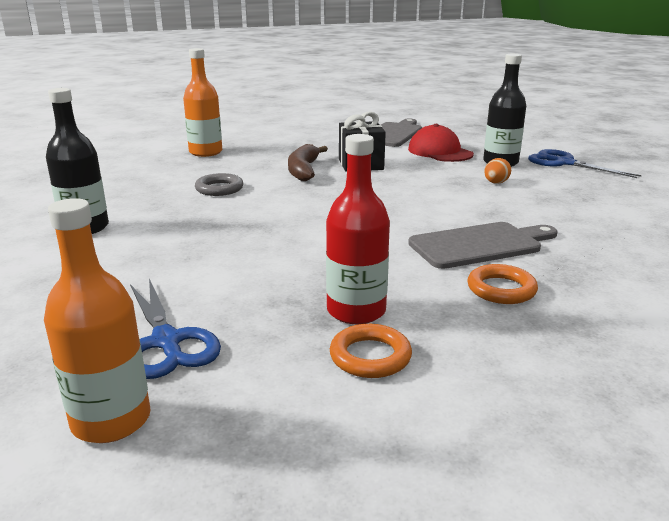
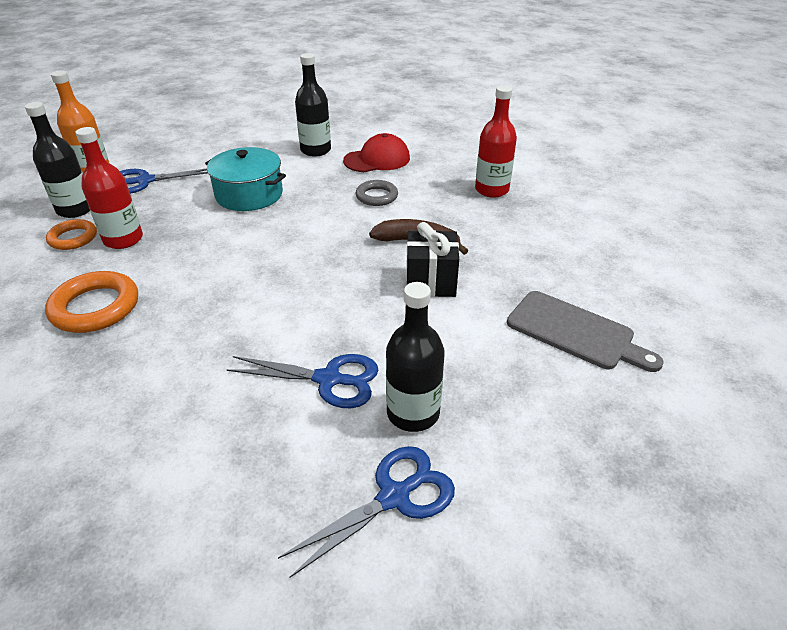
camera: 100 degrees right, 15 degrees up
(205, 152) = (491, 190): orange bottle -> red bottle
(216, 250) = (249, 194): none -> turquoise pot
(279, 387) = (75, 209): none -> black bottle
(440, 152) = (476, 361): red cap -> red cap (377, 159)
(480, 245) = (174, 317): grey cutting board -> none
(495, 183) = (328, 379): orange egg -> blue scissors
(501, 289) = (95, 307): orange ring -> orange ring, size x1.59

